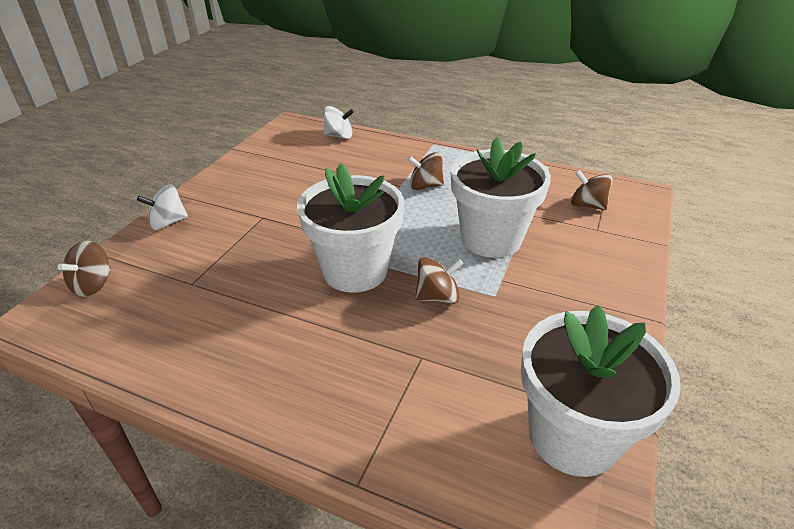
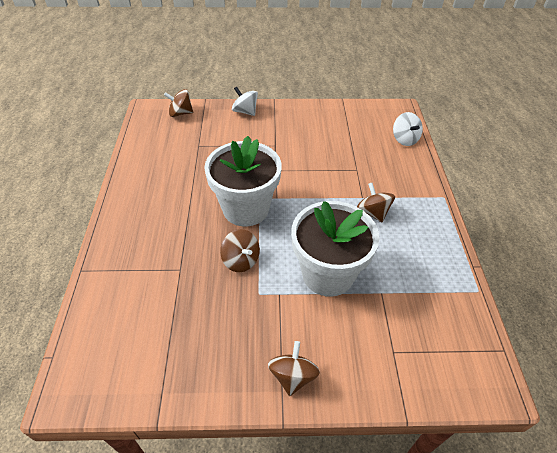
camera: 65 degrees right, 10 degrees up
(573, 436) = (139, 371): white flower pot -> none
(587, 205) = (430, 337): brown spinning top -> brown spinning top (292, 376)

